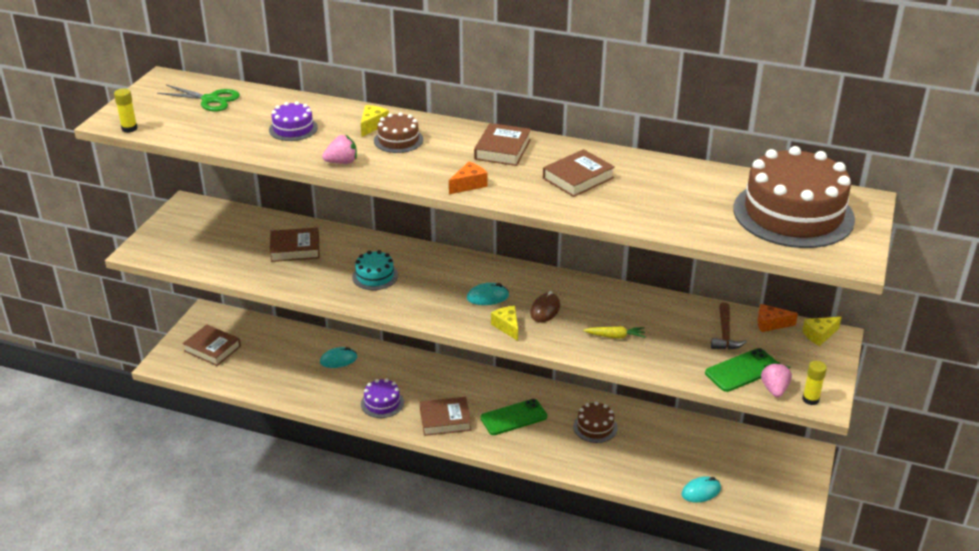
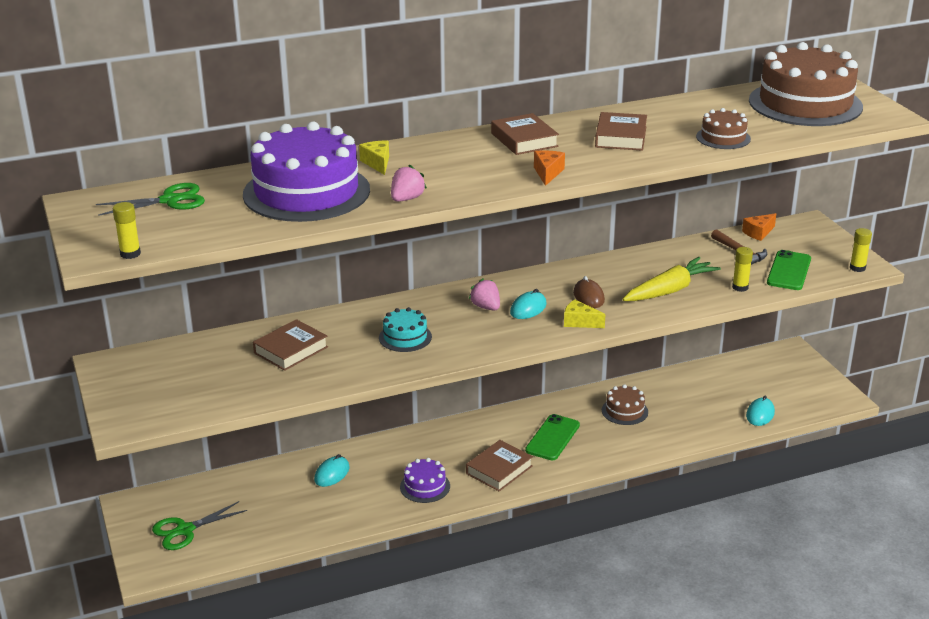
camera: 40 degrees left, 5 degrees down
(212, 348) = (185, 530): brown book -> green scissors
(293, 129) = (306, 192): purple cake -> purple cake, size x2.19
(398, 140) = (423, 165): brown cake -> brown cake (723, 138)
(615, 336) = (669, 290): yellow carrot -> yellow carrot, size x1.90
(676, 363) = (740, 287): none -> yellow glue stick
(774, 389) = (827, 273): pink strawberry -> pink strawberry (486, 307)
(819, 335) = (799, 226): yellow cheese -> none

